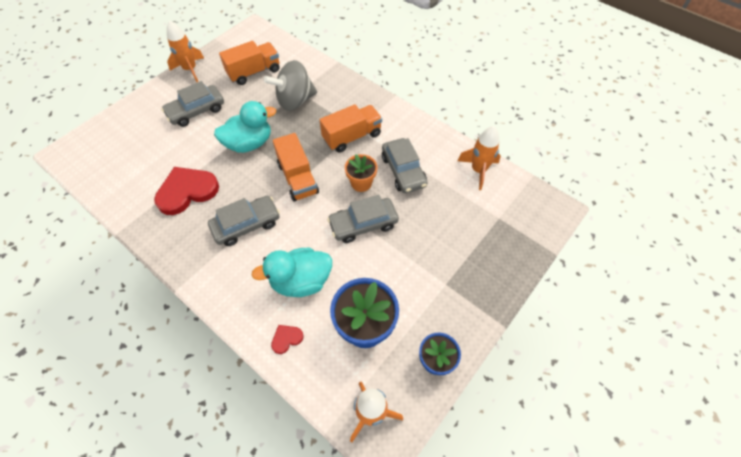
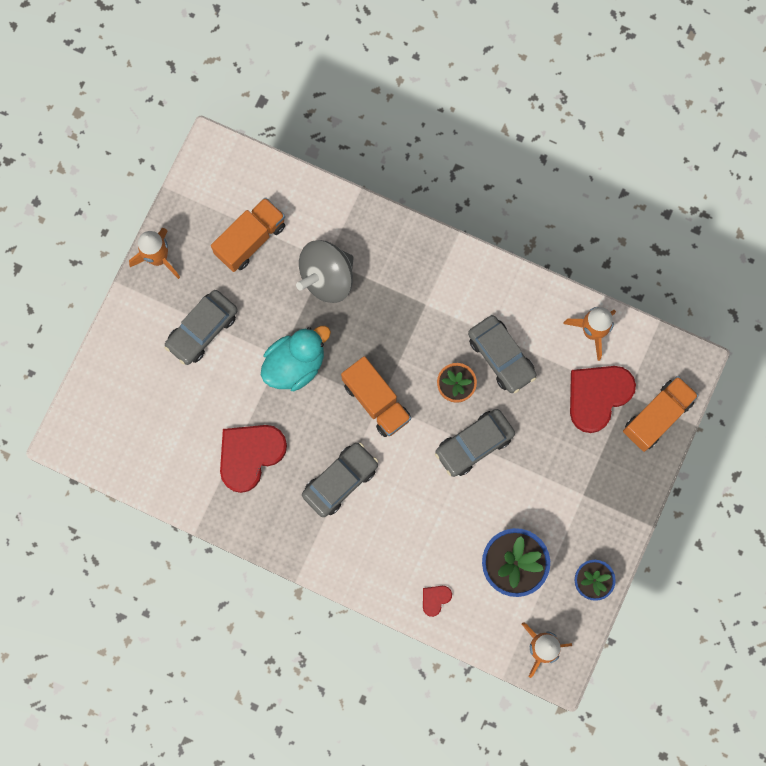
camera: 15 degrees left, 20 degrees up
(301, 281) = (427, 533): turquoise duck -> none
(352, 137) = (422, 319): orange truck -> orange truck (657, 416)
(474, 213) = (598, 396): none -> red heart

